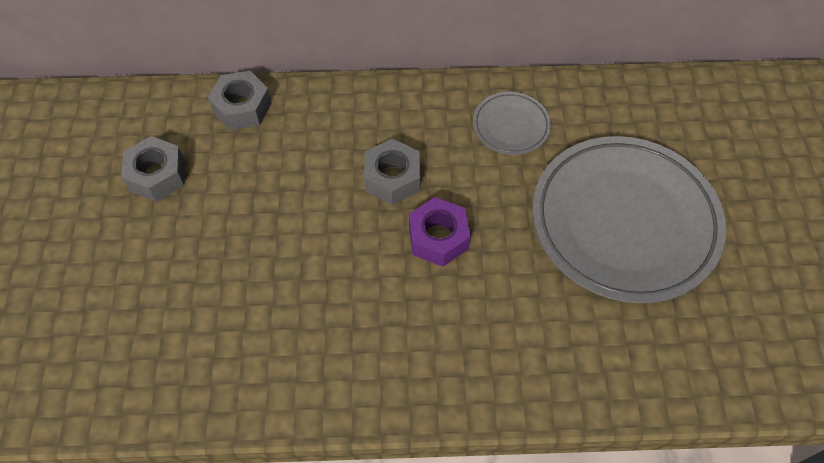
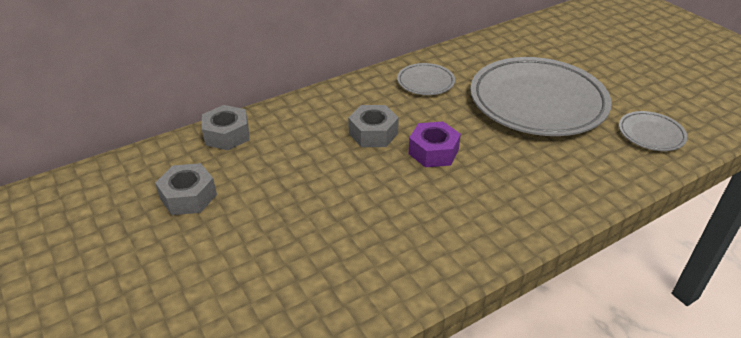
camera: 30 degrees left, 20 degrees down
(728, 344) = (651, 134): none -> grey plate

